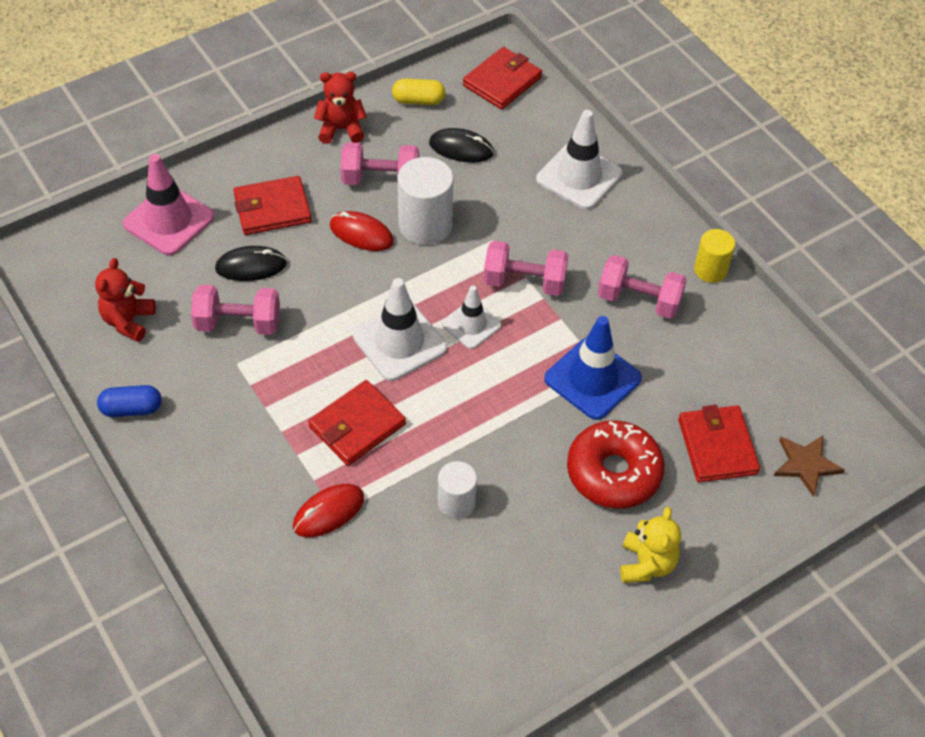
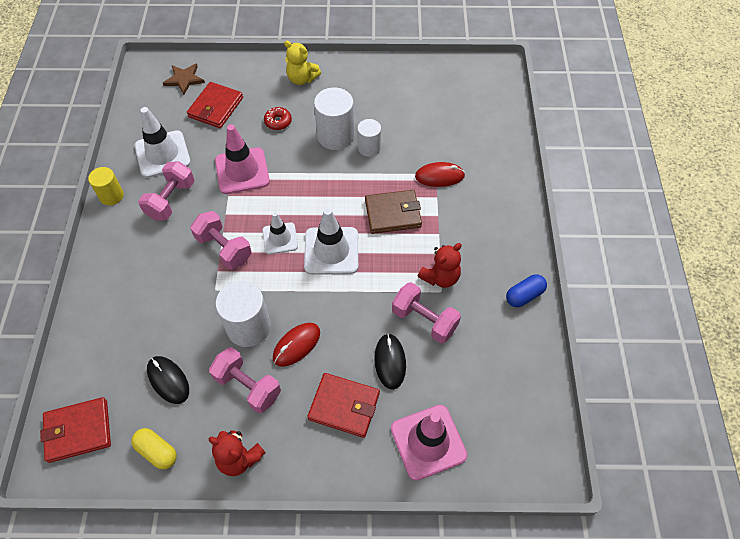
camera: 145 degrees left, 5 degrees up
(128, 321) = (499, 364): red teddy bear -> red teddy bear (440, 277)
(132, 409) = (524, 295): blue capsule -> blue capsule turned 60 degrees counterclockwise
(251, 266) = (390, 362): black mouse -> black mouse turned 60 degrees clockwise
(357, 425) = (393, 214): red wallet -> brown wallet
(361, 234) = (296, 345): red mouse -> red mouse turned 75 degrees clockwise
(516, 495) = (335, 136): none -> white cylinder
(579, 176) = (115, 306): white traffic cone -> white traffic cone (162, 154)
(592, 378) = (242, 171): blue traffic cone -> pink traffic cone
(613, 472) = (278, 122): red donut -> red donut, size x0.48
(639, 300) = (171, 200): pink dumbbell -> pink dumbbell turned 60 degrees clockwise
(646, 564) = (302, 79): yellow teddy bear -> yellow teddy bear turned 105 degrees counterclockwise

